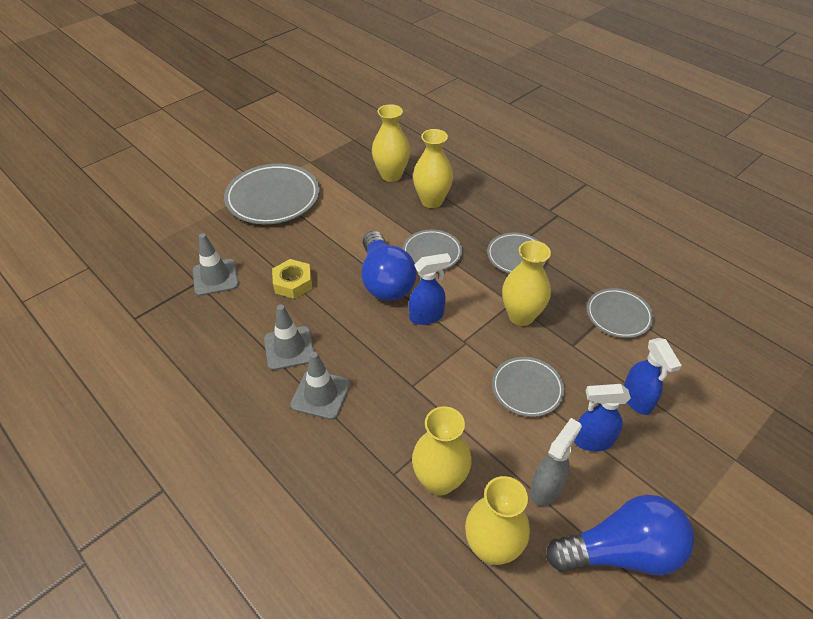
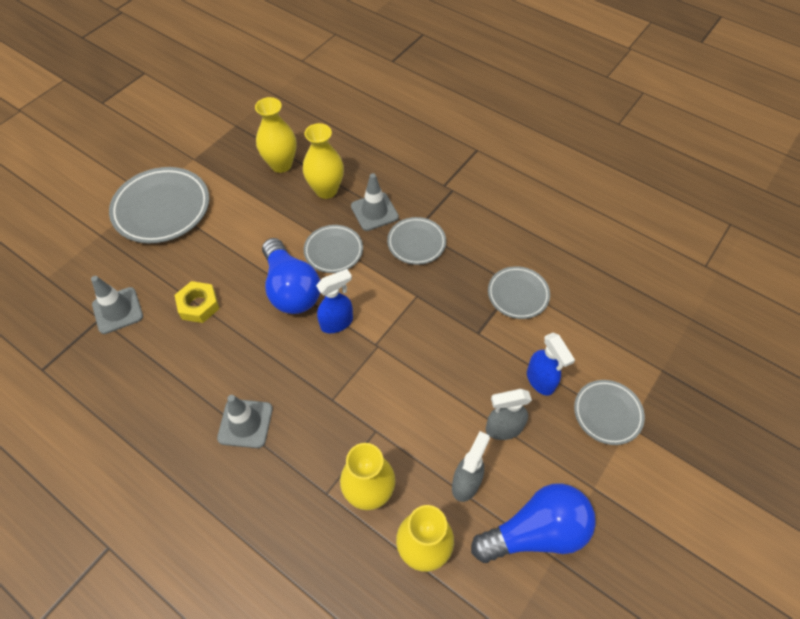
camera: 10 degrees left, 10 degrees up
(289, 348) = (206, 378): grey traffic cone -> grey traffic cone (374, 212)
(521, 316) = (427, 309): yellow vase -> none
(527, 389) = (440, 385): grey plate -> grey plate (607, 413)
(592, 440) = (503, 428): blue spray bottle -> grey spray bottle

